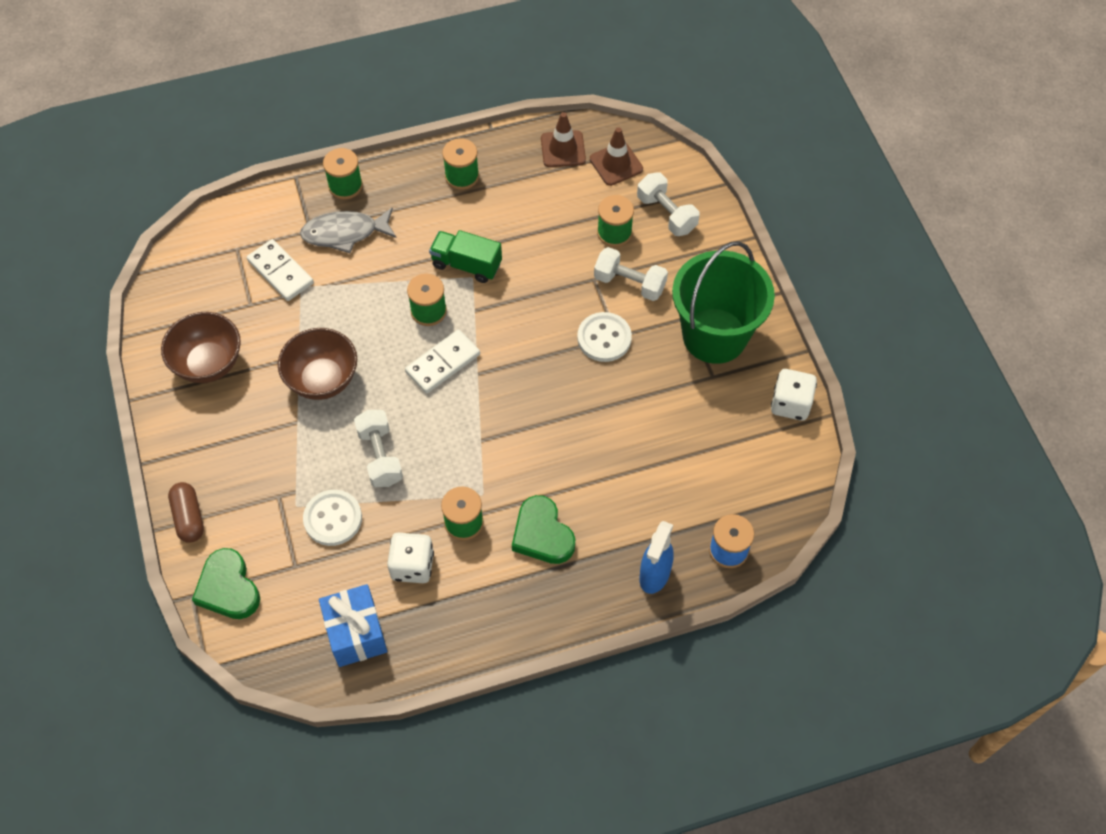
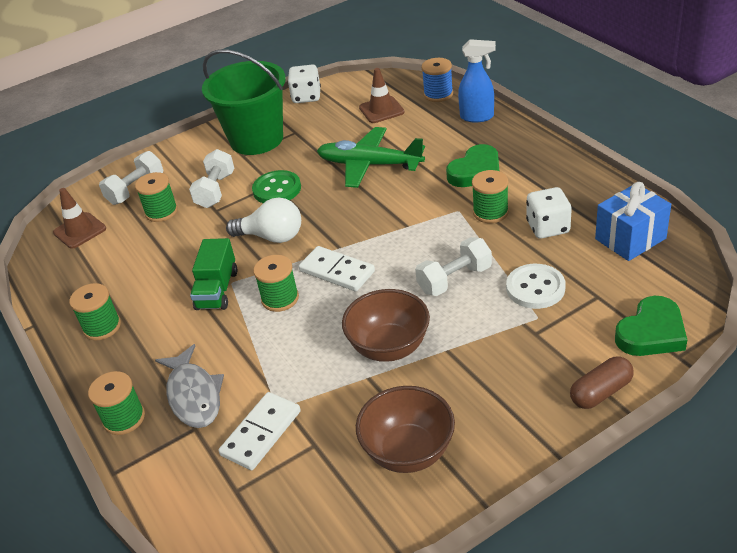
camera: 100 degrees left, 20 degrees down
(524, 320) = (272, 237): none -> white light bulb
(563, 149) = (62, 267): brown traffic cone -> brown traffic cone (381, 110)
(604, 338) = (277, 189): white button -> green button
(607, 434) = (369, 165): none -> green plane

